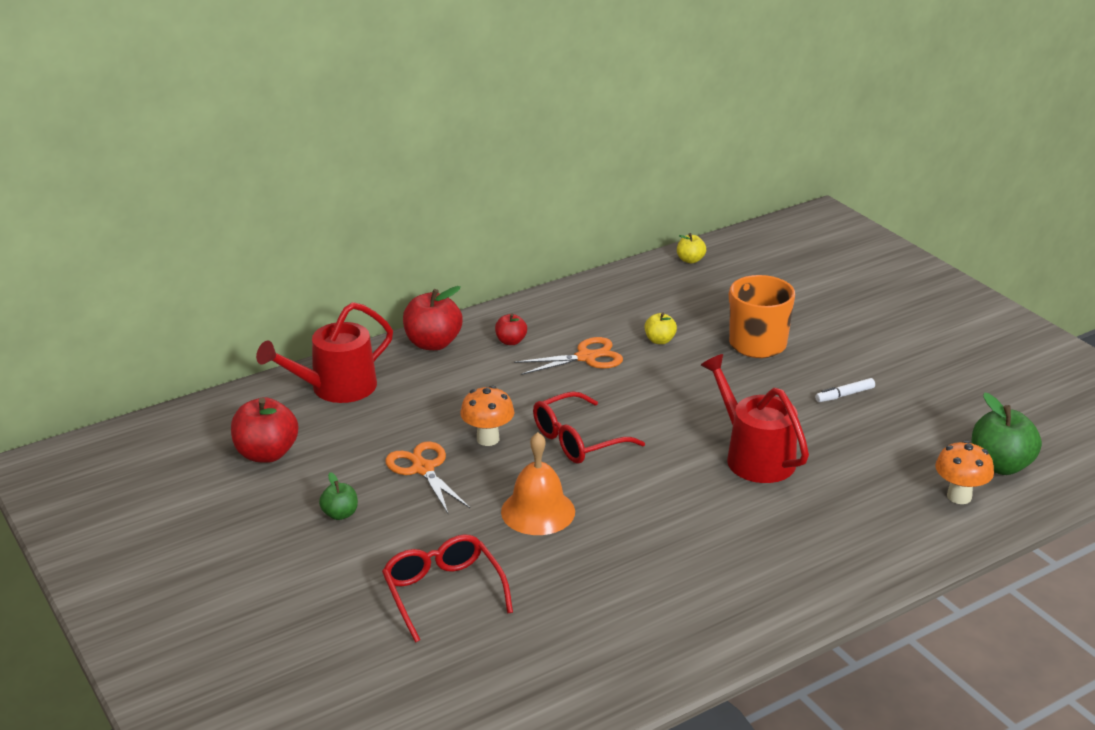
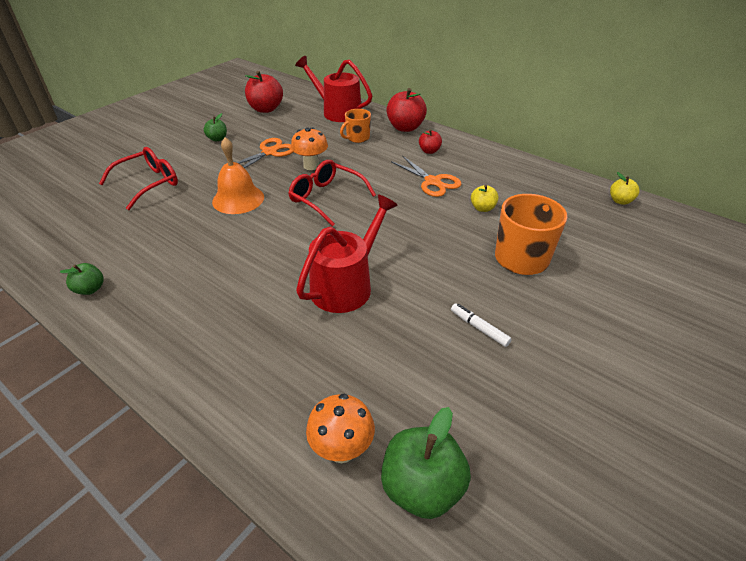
camera: 70 degrees right, 10 degrees up
(434, 387) = (357, 138): none -> orange mug
(683, 647) = (90, 289): none -> green apple

